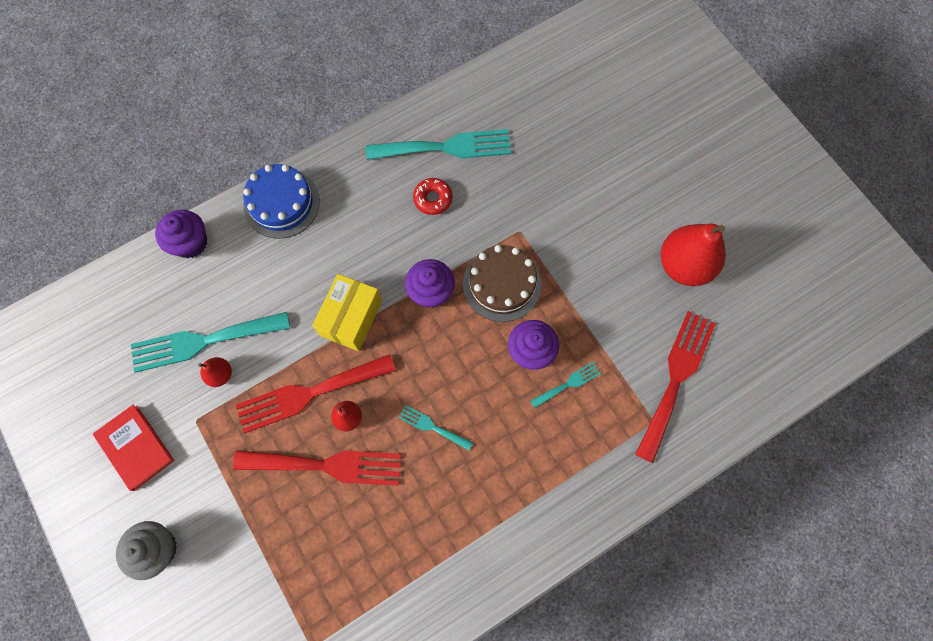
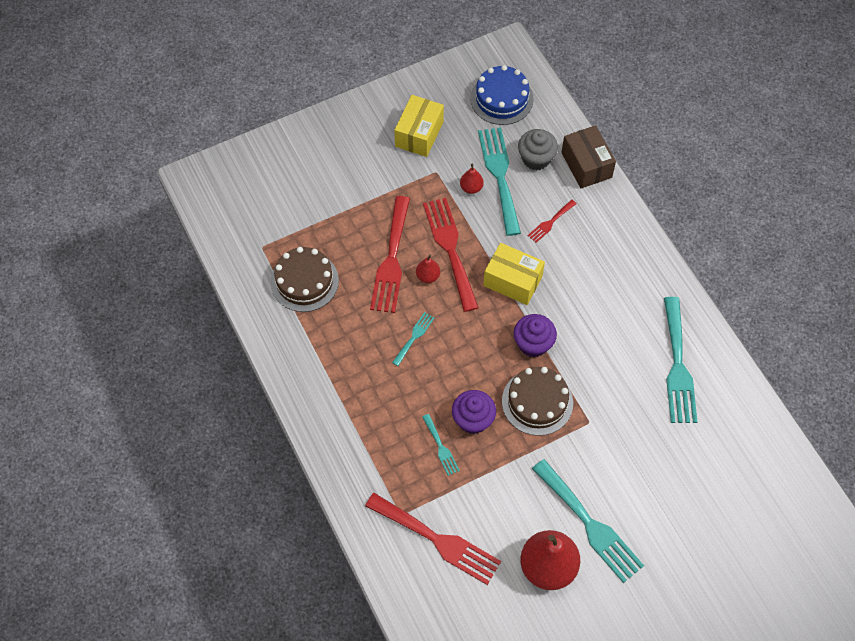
camera: 95 degrees right, 10 degrees down
(135, 447) = (419, 134): red book -> yellow box
(158, 549) = (344, 151): grey cupcake -> grey cupcake (536, 158)
(190, 243) = (586, 165): purple cupcake -> brown box
(271, 280) = (550, 222): none -> red fork
(281, 203) = (621, 231): blue cake -> blue cake (501, 99)
(362, 577) = (304, 281): none -> brown cake
(433, 199) = (623, 351): red donut -> none
(632, 227) = (590, 524): none -> turquoise fork

